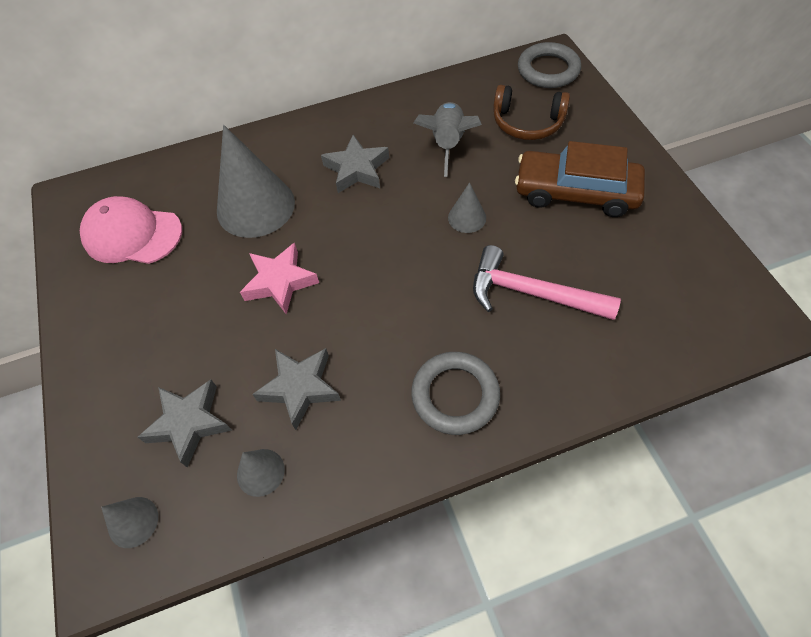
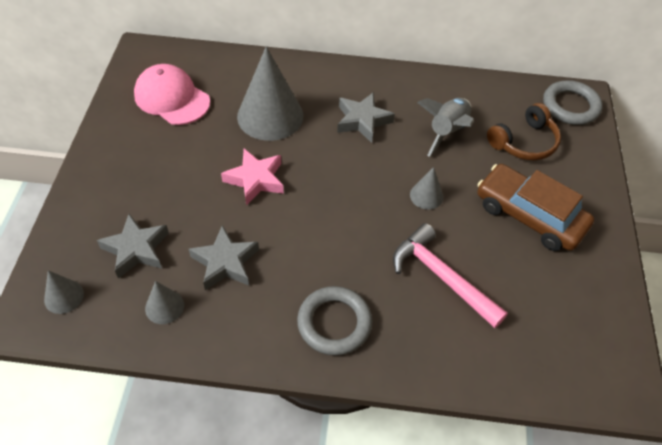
camera: 20 degrees right, 5 degrees down
(527, 123) = (524, 142): brown headphones -> brown headphones turned 75 degrees counterclockwise

